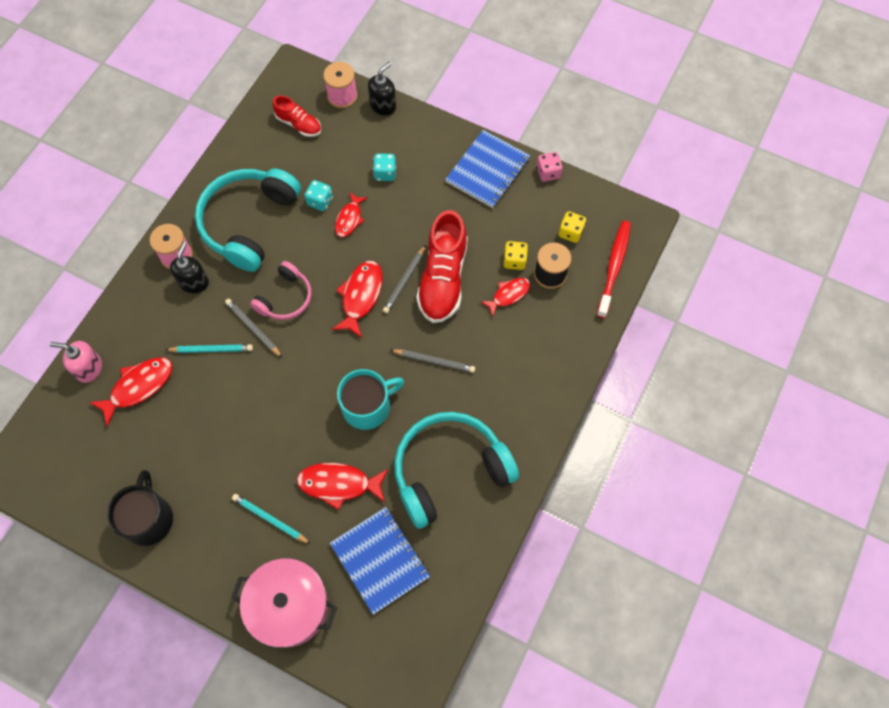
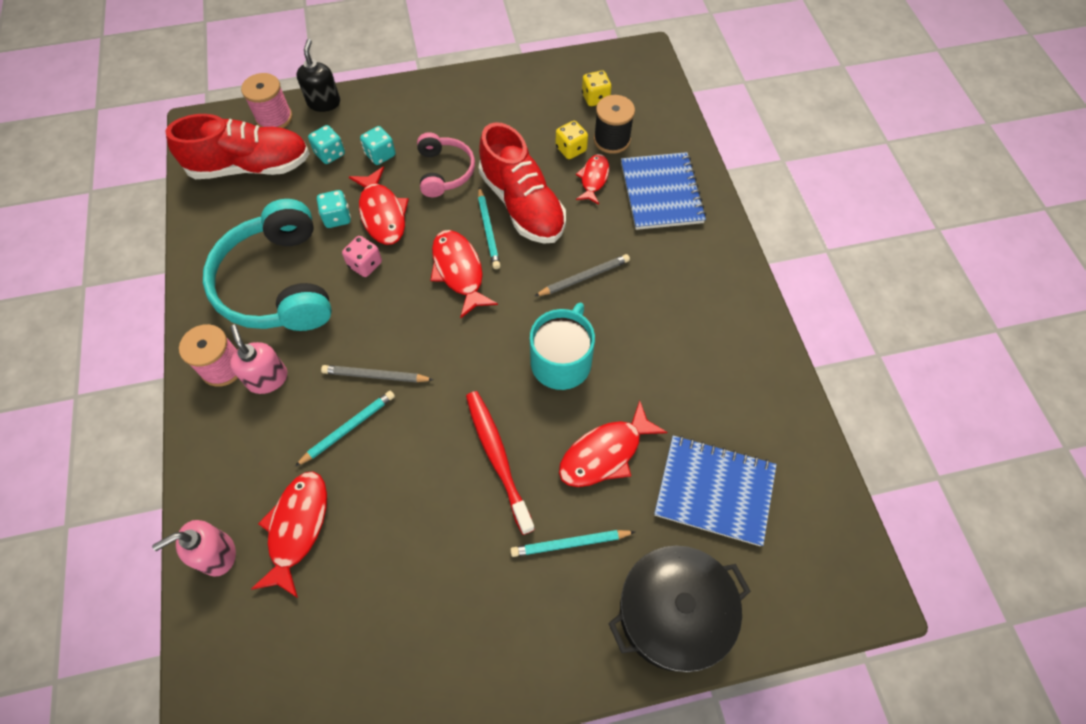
camera: 40 degrees left, 5 degrees down
(148, 518) = (437, 656): black mug -> none
(194, 282) = (267, 378): black soap dispenser -> pink soap dispenser
(285, 298) = (384, 325): pink headphones -> pink headphones (445, 171)
(288, 606) = (673, 613): pink pot -> black pot
(299, 124) = (251, 167): red shoe -> red shoe, size x1.85
(349, 219) = (382, 214): red fish -> red fish, size x1.55
(354, 149) = (330, 154): none -> turquoise dice
(404, 281) = (488, 230): grey pencil -> turquoise pencil
(449, 470) = (692, 359): turquoise headphones -> none
(487, 170) = (475, 96): blue notebook -> blue notebook (661, 193)
(548, 173) = (529, 66): pink dice -> pink dice (365, 264)
(614, 267) = (657, 101): red toothbrush -> red toothbrush (497, 458)

